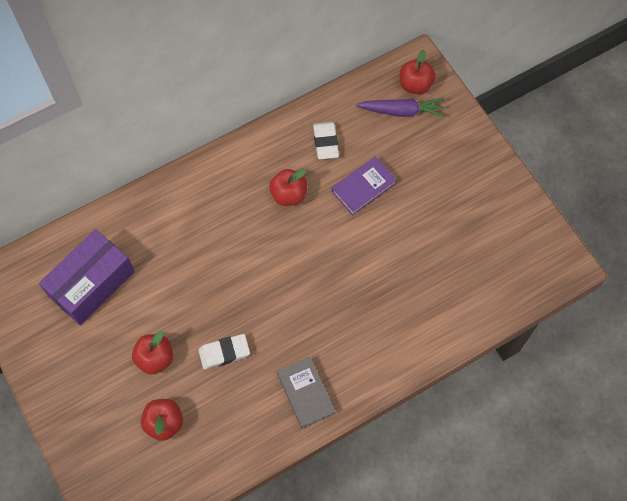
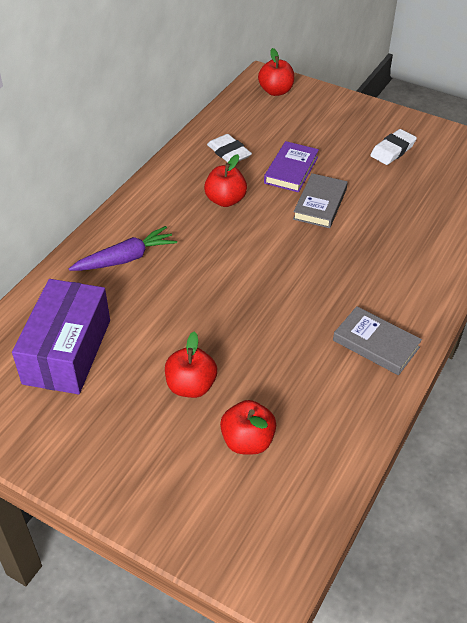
camera: 30 degrees left, 20 degrees down
(224, 353) = (263, 347): white eraser -> white eraser (393, 150)
(361, 237) = (320, 204): none -> grey book
(401, 111) = (279, 110): purple carrot -> purple carrot (125, 259)

